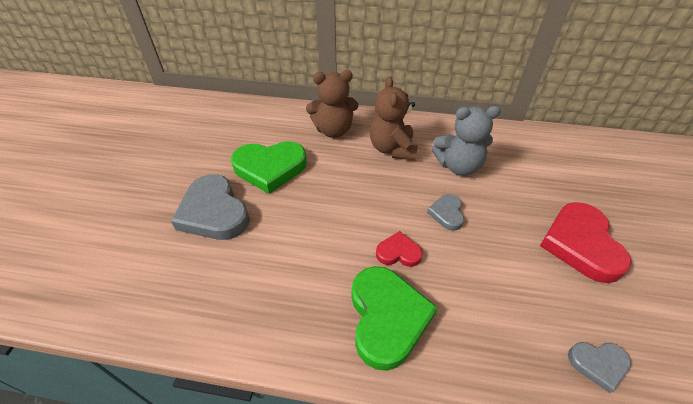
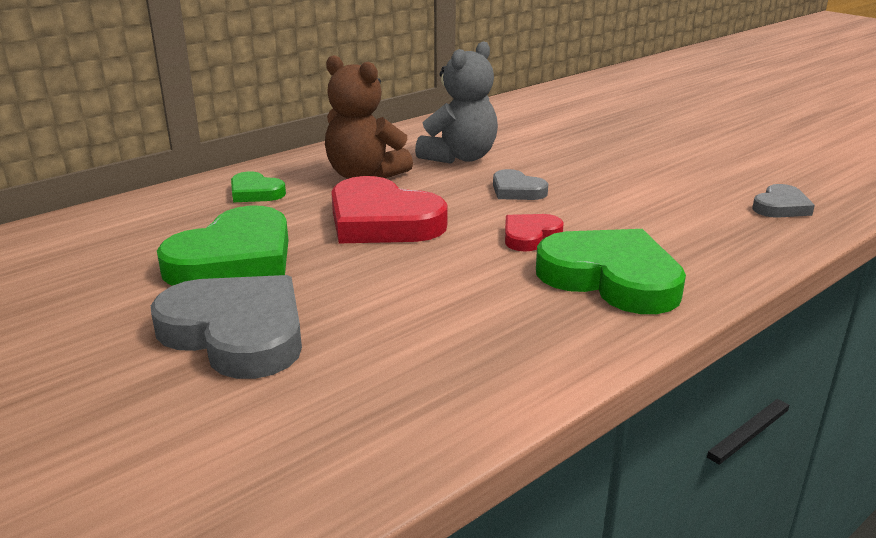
camera: 50 degrees left, 20 degrees down
(214, 212) = (236, 333): grey heart -> grey heart turned 150 degrees counterclockwise
(333, 130) = (255, 192): brown teddy bear -> green heart
(580, 244) = (649, 156): red heart -> red heart (382, 221)

